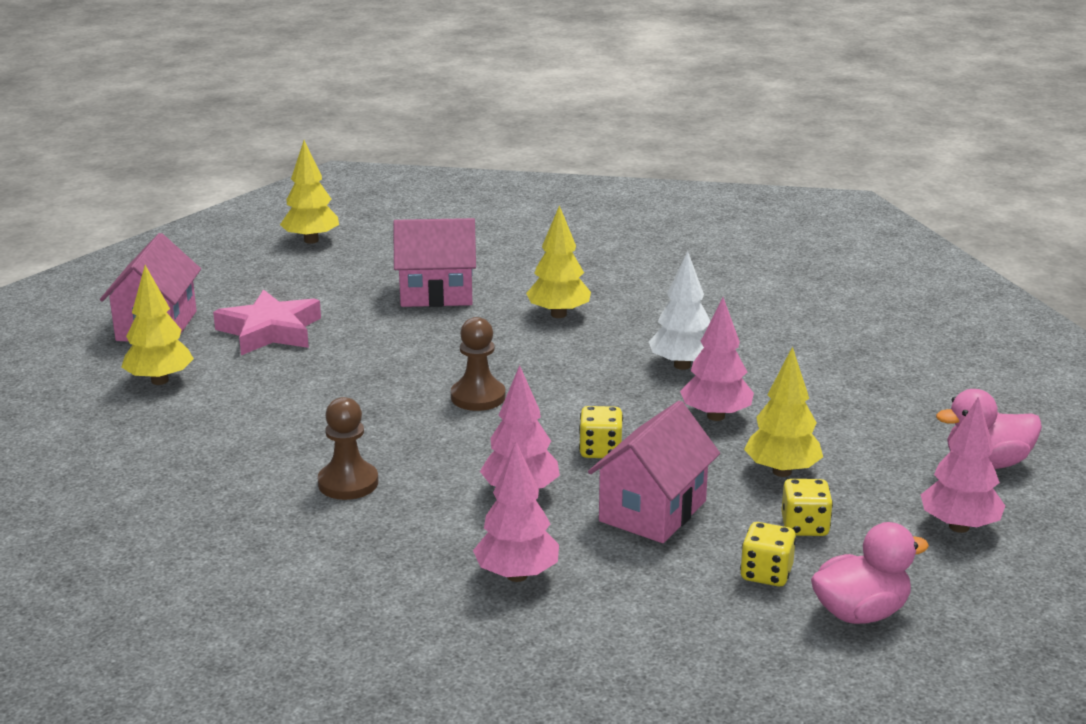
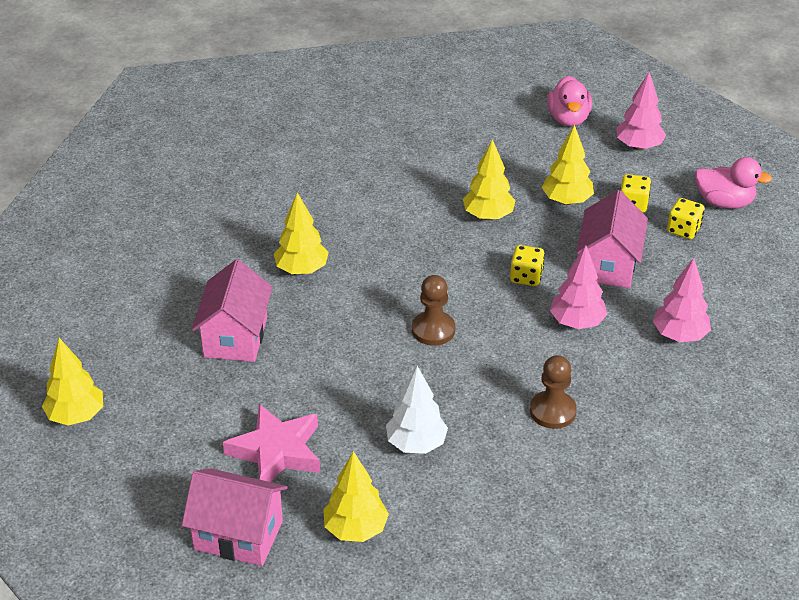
camera: 80 degrees left, 15 degrees up
(652, 511) = (608, 264): pink house -> pink house turned 60 degrees clockwise
(682, 365) = (408, 219): white tree -> white tree (416, 444)
(715, 416) = (488, 216): pink tree -> yellow tree
(860, 613) = (724, 202): pink duck -> pink duck turned 120 degrees clockwise

